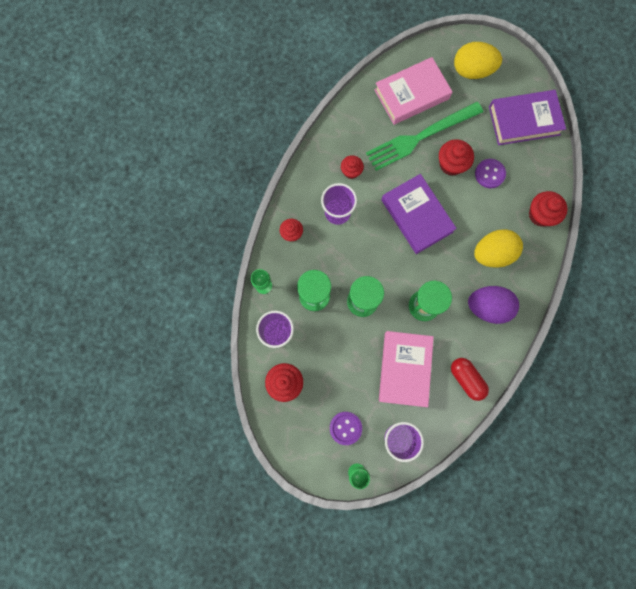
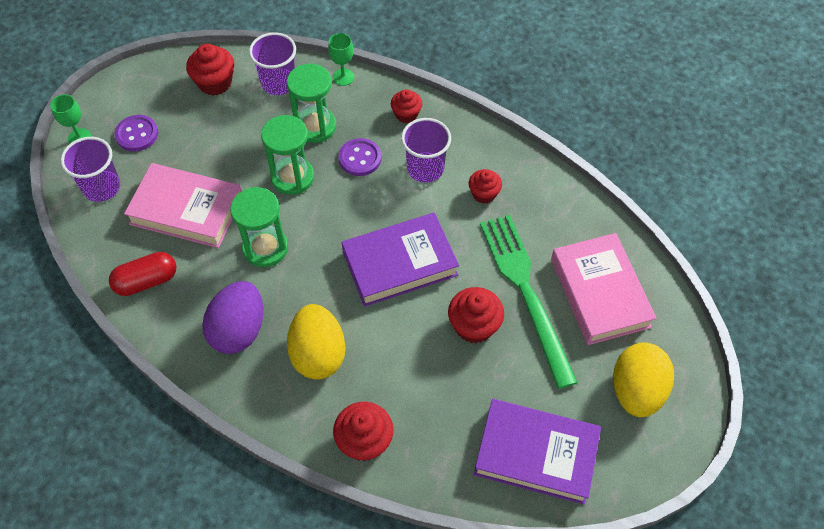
camera: 100 degrees right, 20 degrees down
(489, 174) = (448, 378): purple button -> purple button (360, 158)
(524, 120) = (536, 454): purple book -> purple book turned 75 degrees counterclockwise

